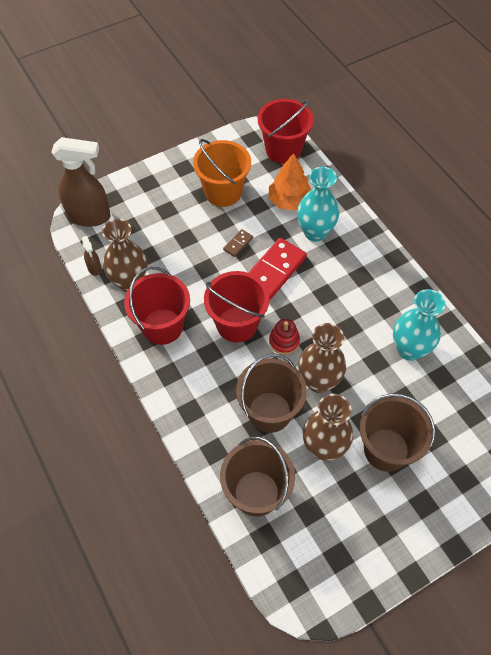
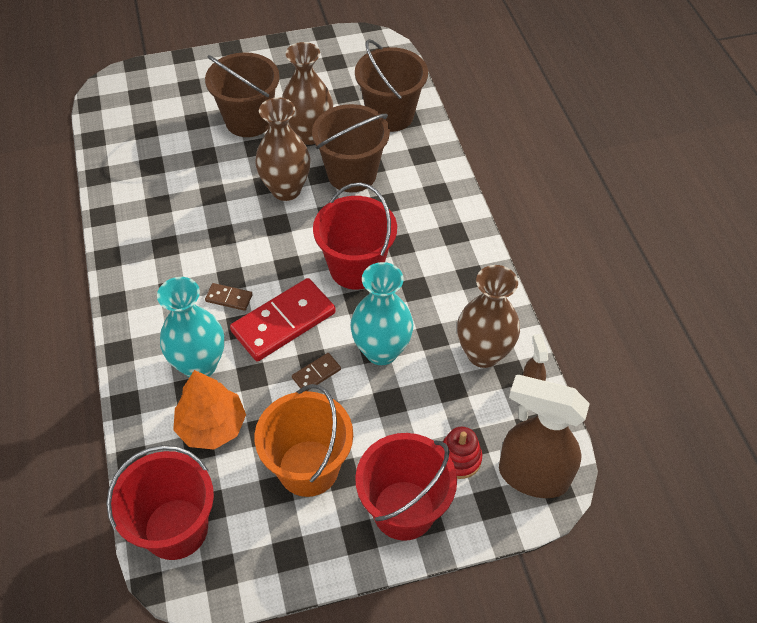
camera: 165 degrees left, 5 degrees down
(162, 326) = (450, 286): red bucket -> red bucket (404, 510)
(284, 341) = (306, 237): red stacking toy -> red stacking toy (459, 458)
(319, 279) = (229, 298): none -> brown domino
(409, 349) = (168, 197): turquoise vase -> turquoise vase (381, 351)

